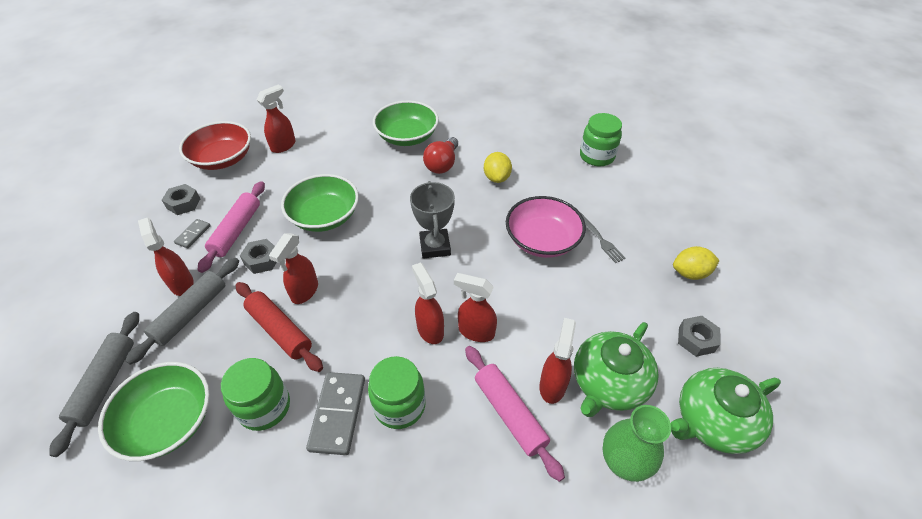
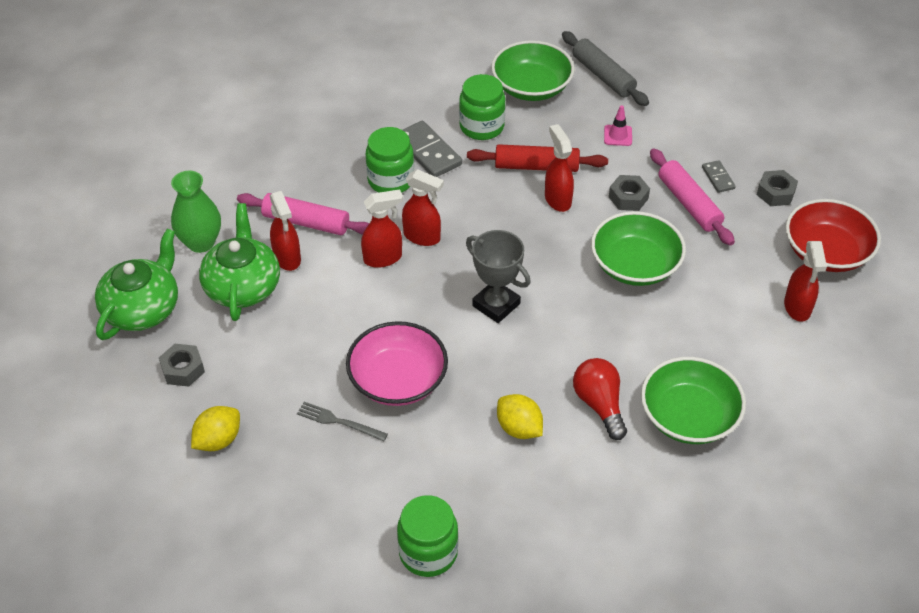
camera: 140 degrees right, 0 degrees up
(181, 283) = (660, 145): red spray bottle -> none
(191, 313) = (618, 135): grey rolling pin -> pink traffic cone

